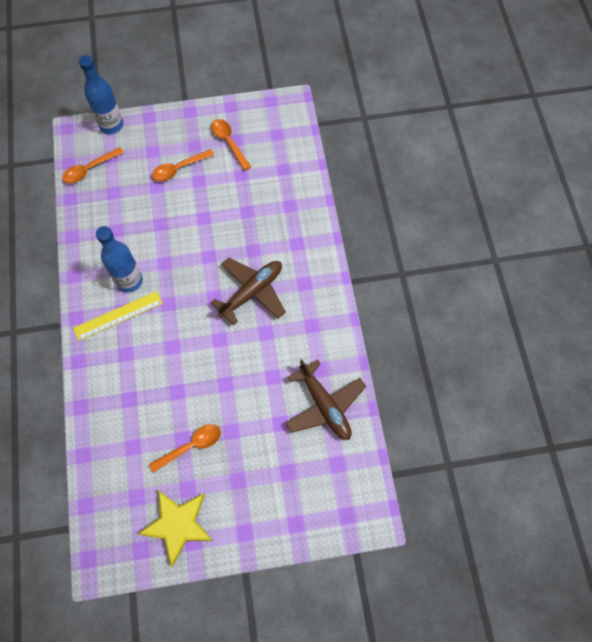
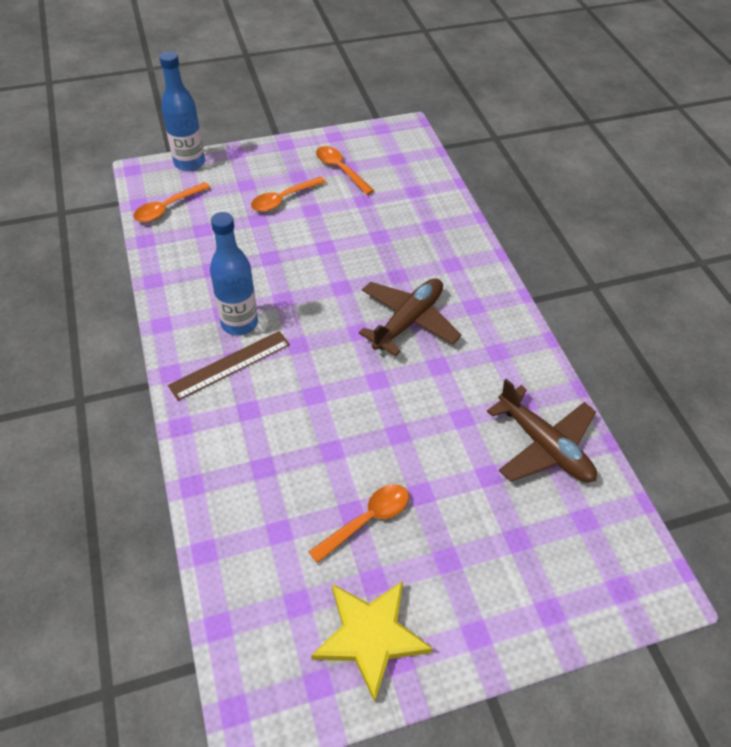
camera: 10 degrees left, 15 degrees down
(118, 315) = (230, 364): yellow ruler -> brown ruler

